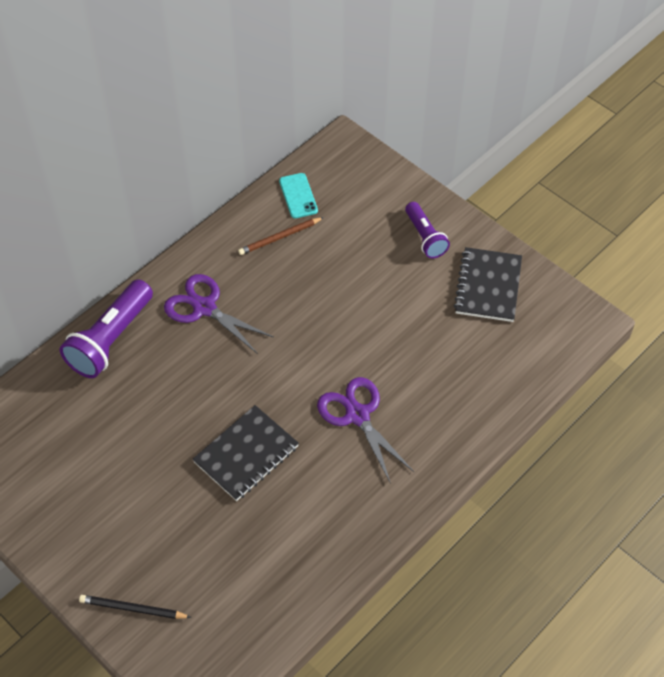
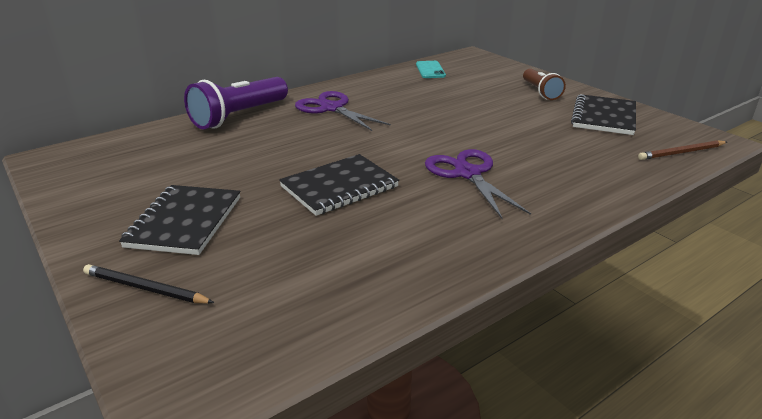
camera: 10 degrees right, 25 degrees down
(128, 526) = (184, 222): none -> black notebook
(280, 237) = (410, 84): brown pencil -> brown pencil (681, 153)
(425, 237) = (540, 92): purple flashlight -> brown flashlight

